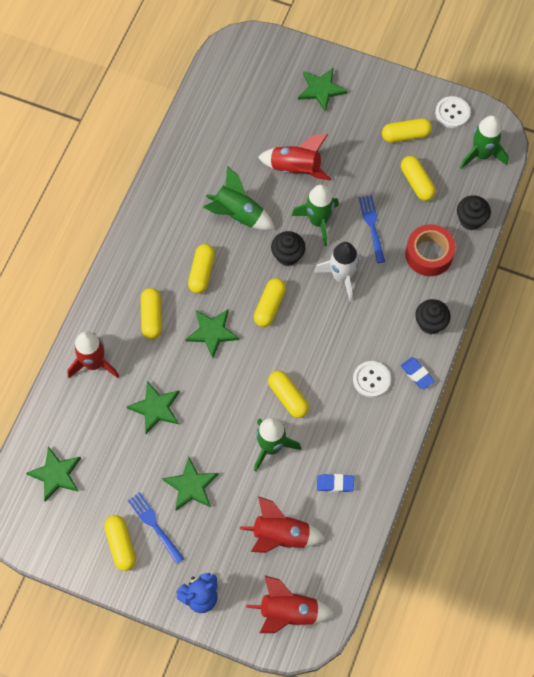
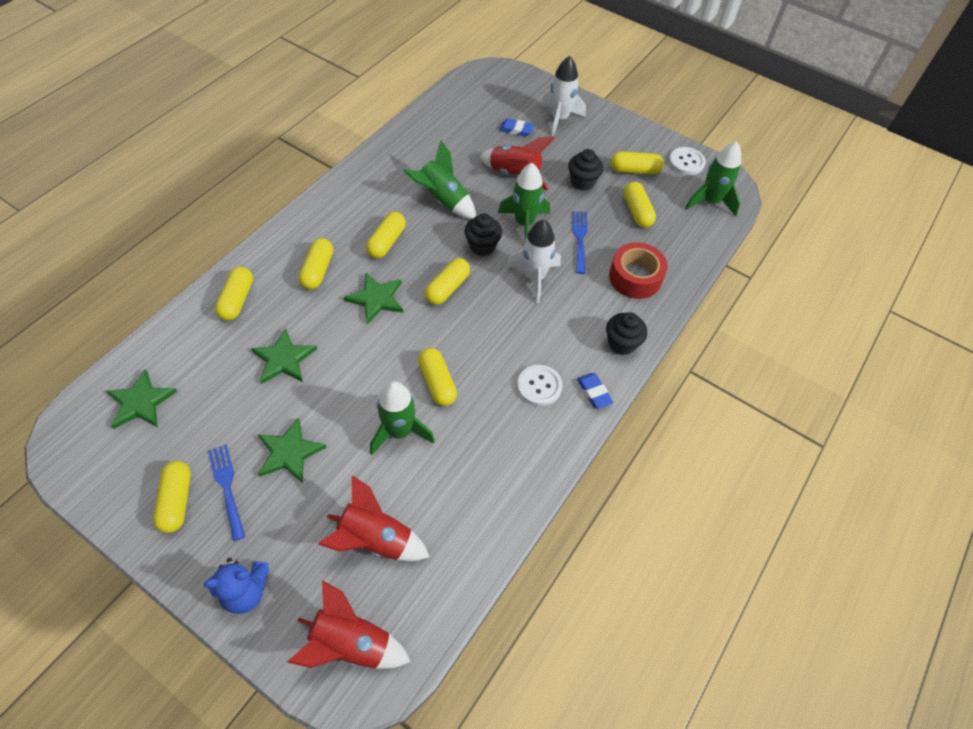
camera: 10 degrees right, 10 degrees down
(94, 363) = (237, 300): red rocket -> yellow capsule
(321, 89) = (559, 119): green star -> white rocket
(335, 484) = (462, 492): blue eraser -> blue eraser (516, 130)
(470, 220) = (687, 255): black cupcake -> black cupcake (582, 182)

